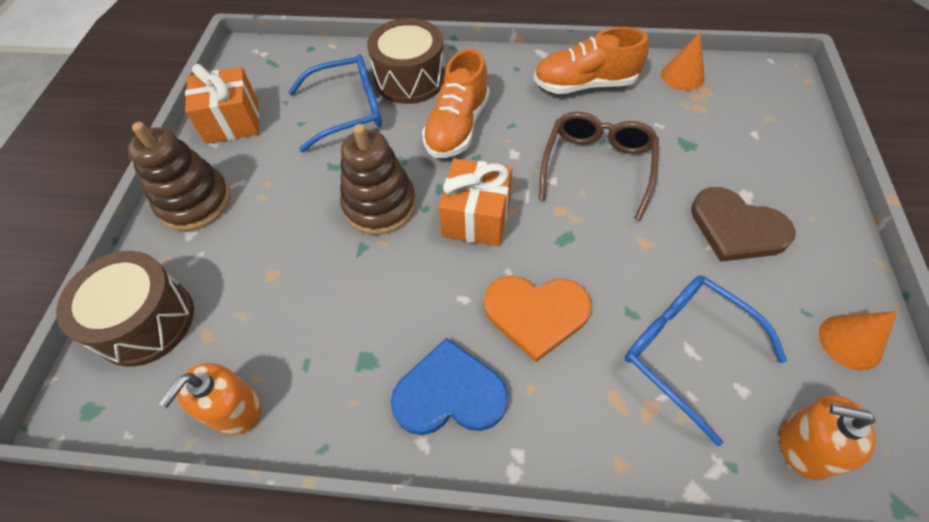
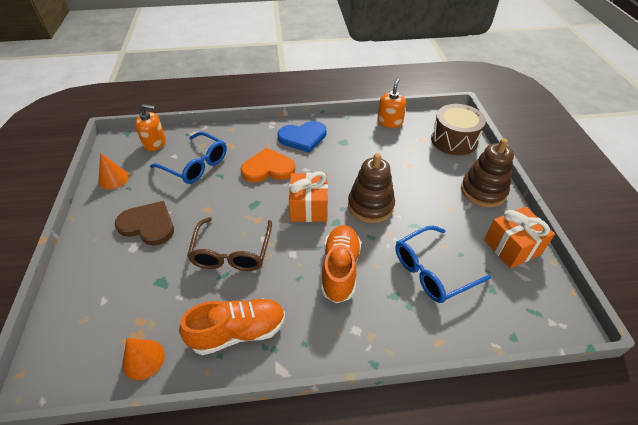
camera: 165 degrees right, 10 degrees down
(410, 79) = (398, 313): brown drum -> none

